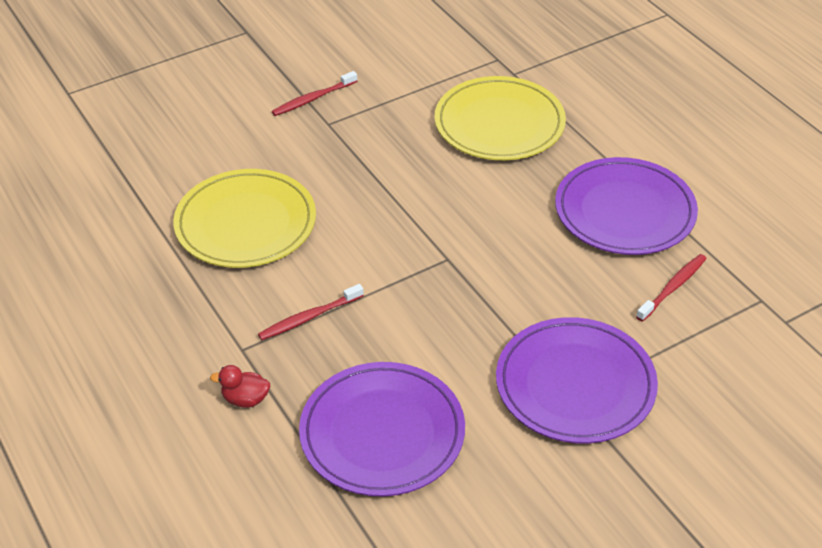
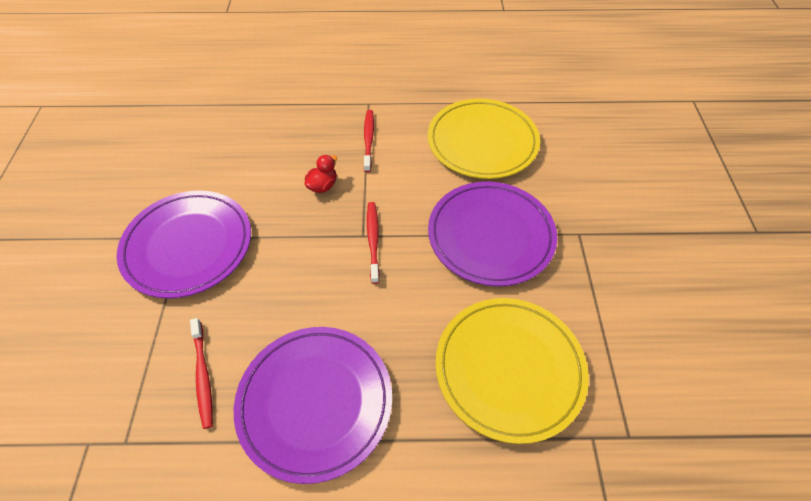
camera: 120 degrees right, 10 degrees up
(245, 399) = (330, 92): red duck -> red duck (323, 186)
(312, 99) = (622, 237): red toothbrush -> red toothbrush (373, 240)
(382, 433) = (252, 136): purple plate -> purple plate (490, 235)

